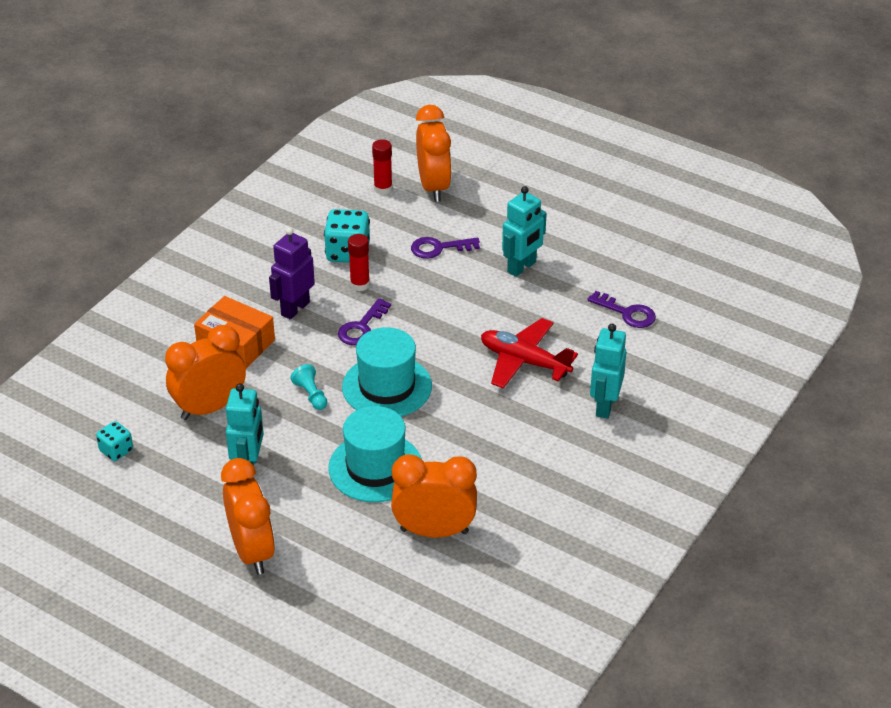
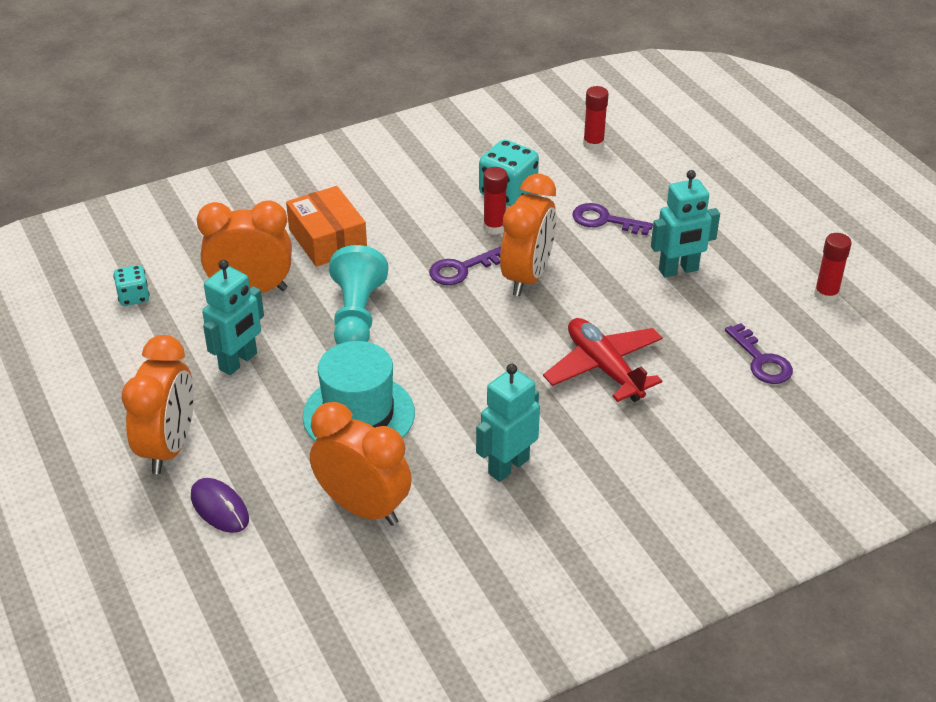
camera: 30 degrees right, 0 degrees up
(295, 308) = (411, 227): purple robot -> none
(311, 395) = (357, 316): turquoise pawn -> turquoise pawn, size x1.95
(330, 577) = (219, 508): none -> purple mouse
(387, 387) = (438, 337): turquoise hat -> none
(433, 187) = (647, 159): orange clock -> orange clock (527, 277)
(604, 406) = (657, 451): turquoise robot -> turquoise robot (508, 466)
(636, 247) = (826, 295): none -> red glue stick

